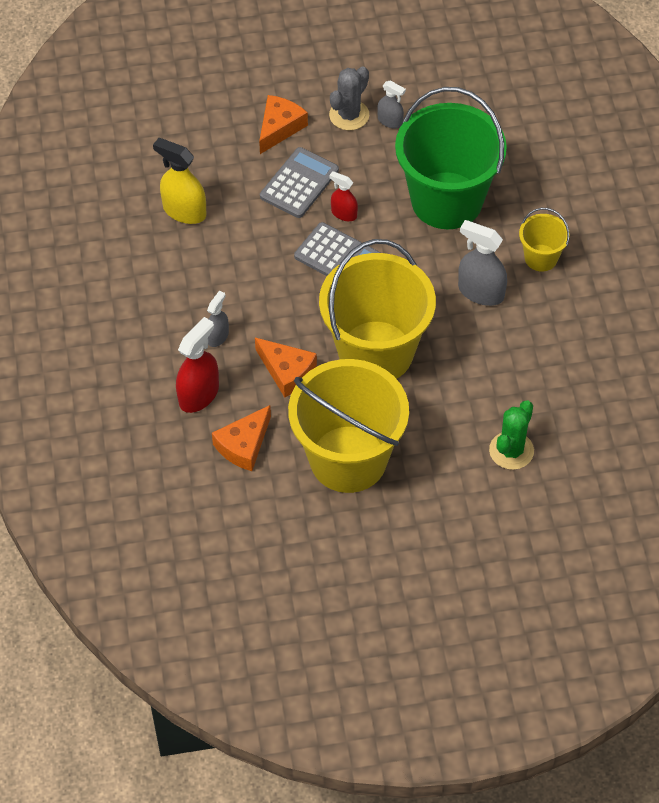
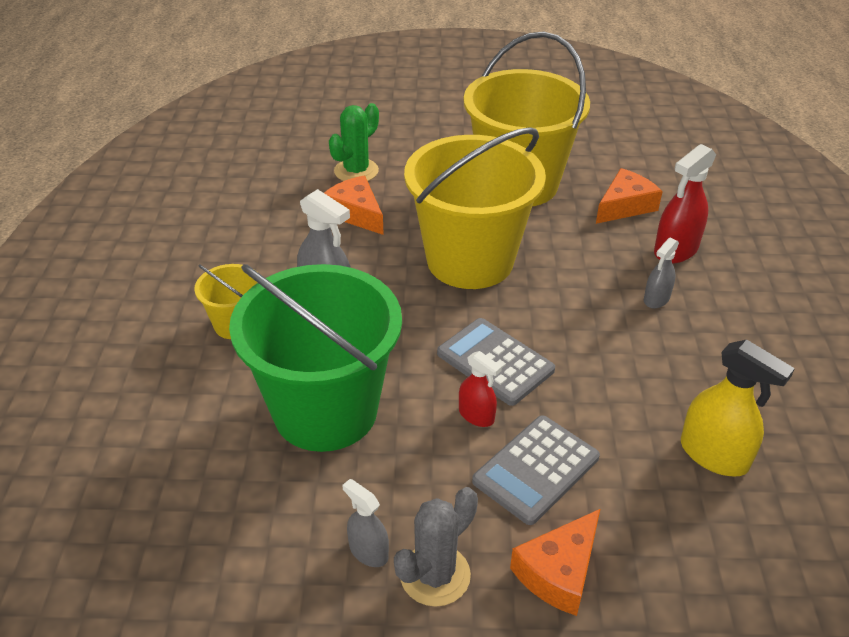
camera: 170 degrees left, 15 degrees down
(287, 371) = (574, 257): orange cheese -> orange cheese (355, 213)

